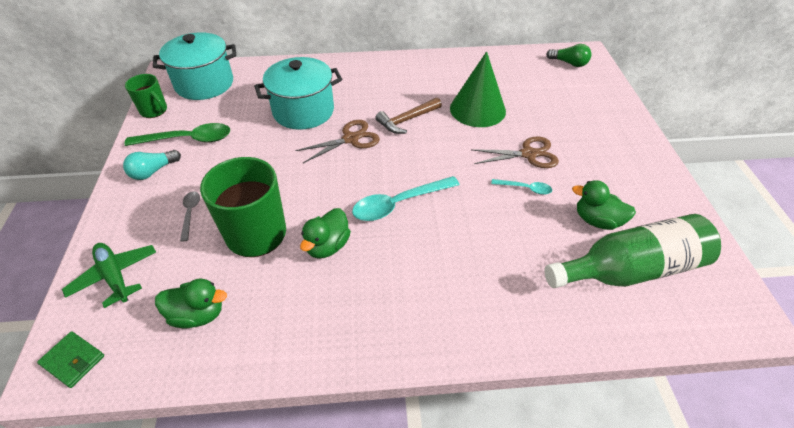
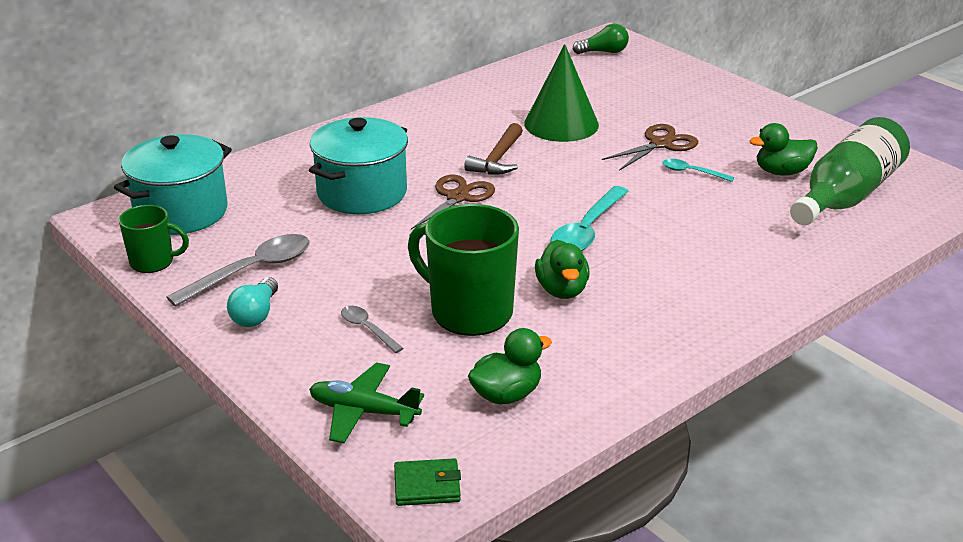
camera: 35 degrees left, 15 degrees down
(188, 139) = (252, 270): green spoon -> grey spoon
(525, 188) = (691, 172): turquoise spoon -> turquoise spoon turned 135 degrees counterclockwise

